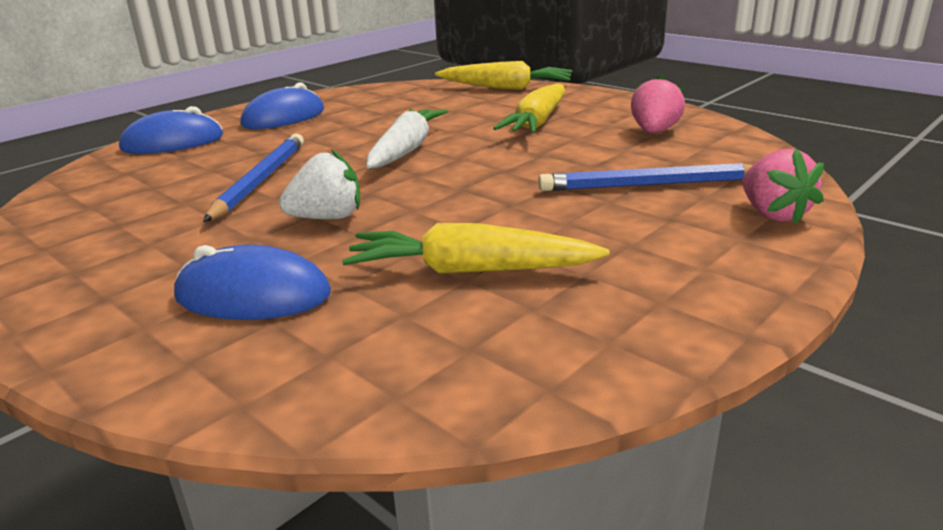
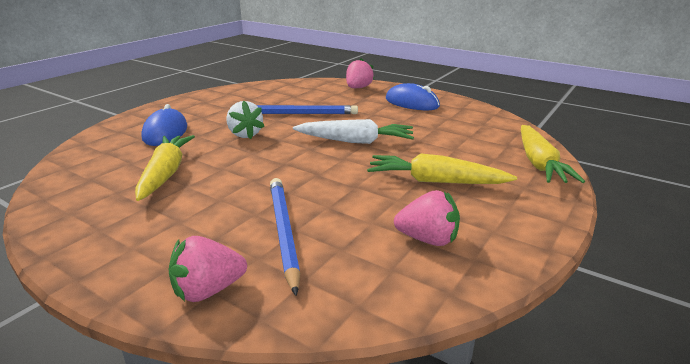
camera: 80 degrees right, 0 degrees up
(173, 142) = (358, 88): blue mouse -> pink strawberry

